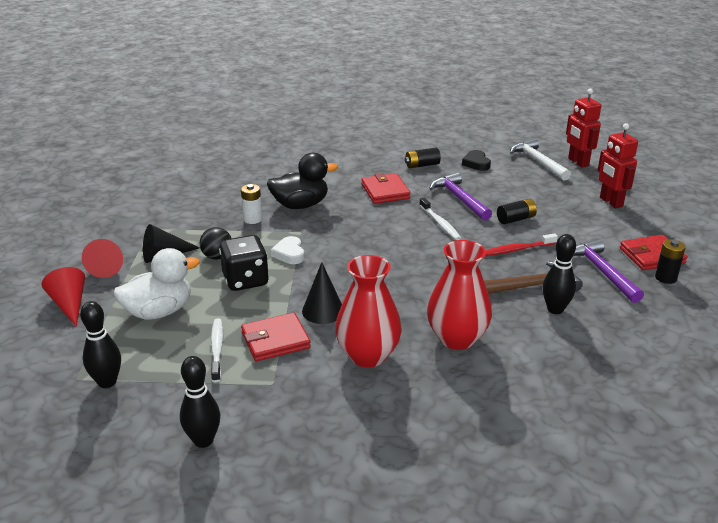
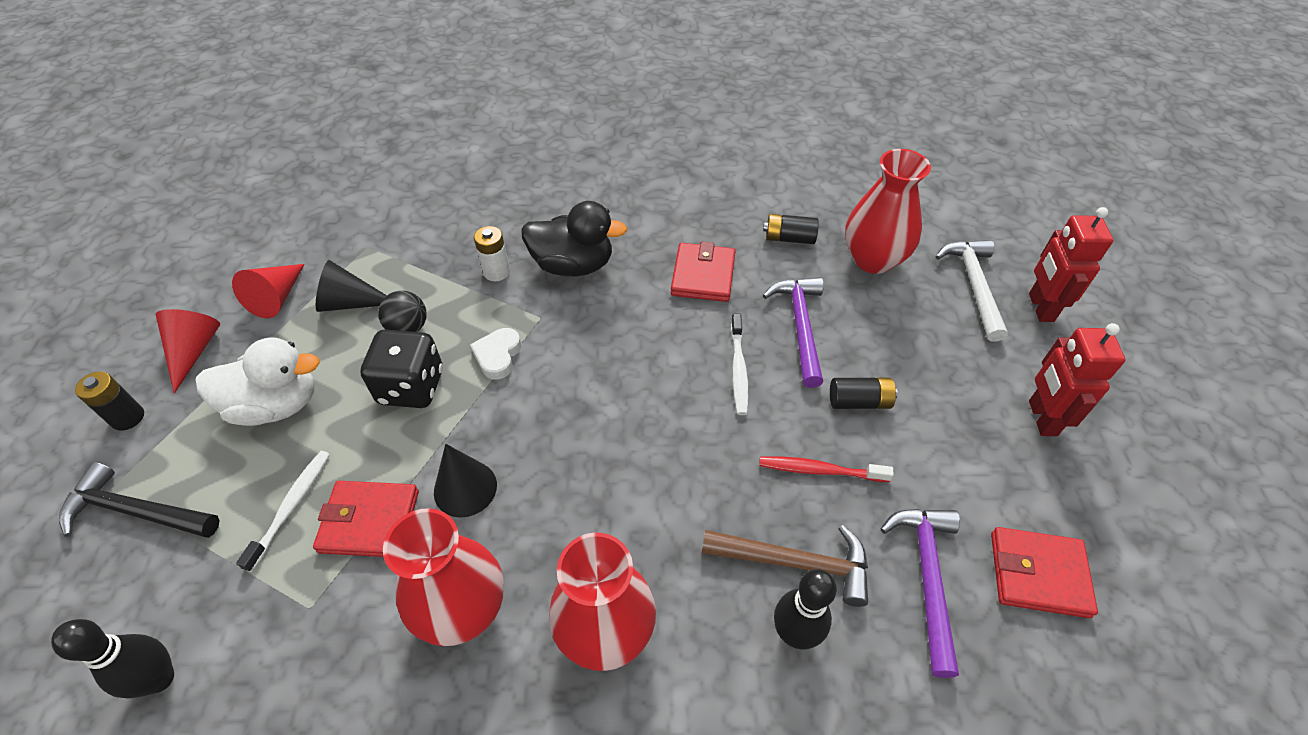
camera: 25 degrees right, 20 degrees up
(107, 382) = (136, 511): black bowling pin -> black hammer
(476, 163) = (873, 259): black heart -> red vase
(665, 278) = (1031, 639): black battery -> black battery (128, 417)

